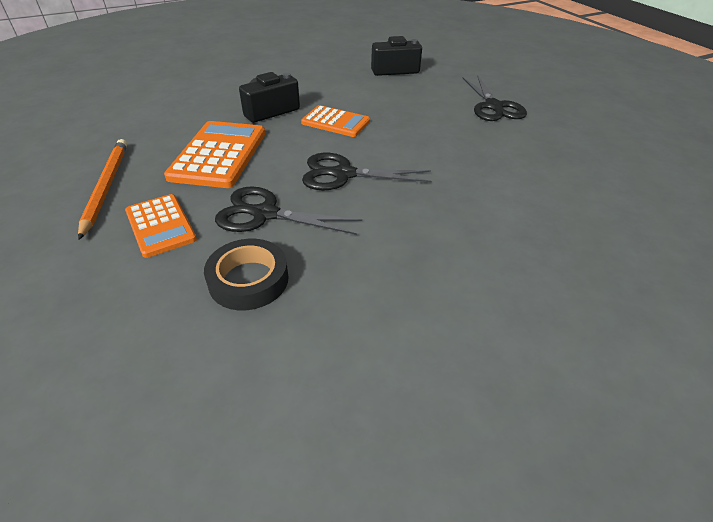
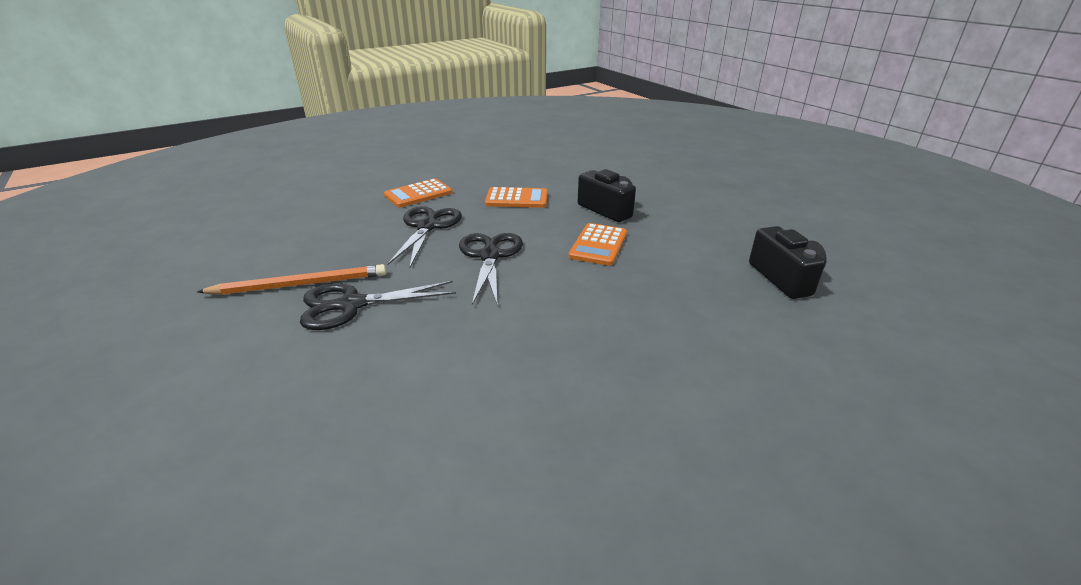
camera: 85 degrees right, 10 degrees down
(106, 187) = (466, 171): orange pencil -> orange pencil (300, 284)
(219, 155) = (517, 199): orange calculator -> orange calculator, size x0.63
(248, 280) = (349, 230): black tape -> none
(494, 107) = (712, 375): black scissors -> black scissors (350, 305)

